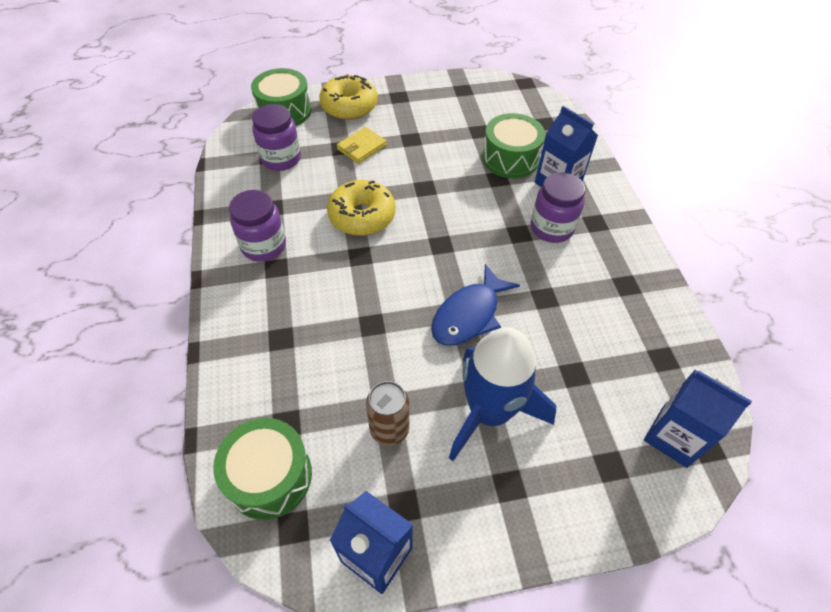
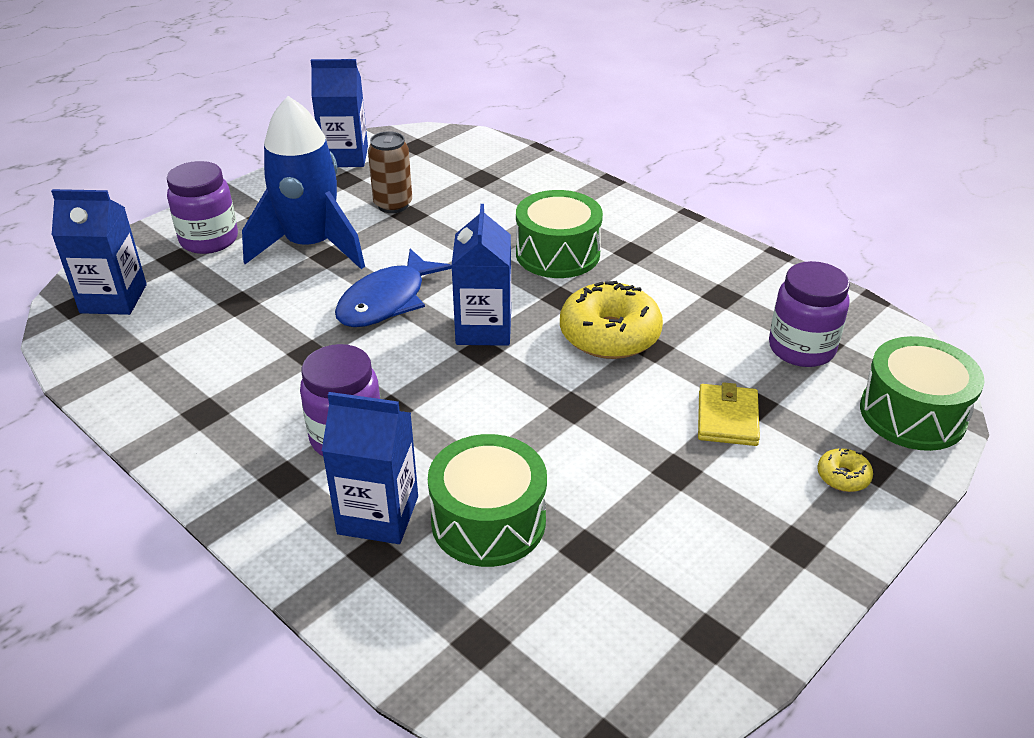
camera: 145 degrees right, 15 degrees down
(264, 246) = (672, 261): purple jar -> purple jar (209, 240)
(269, 476) = (460, 155): green drum -> green drum (557, 253)
(349, 106) = (843, 477): yellow donut -> yellow donut, size x0.45
(427, 258) = (483, 329): none -> blue carton
(469, 315) = (387, 301): blue fish -> blue fish turned 150 degrees counterclockwise

